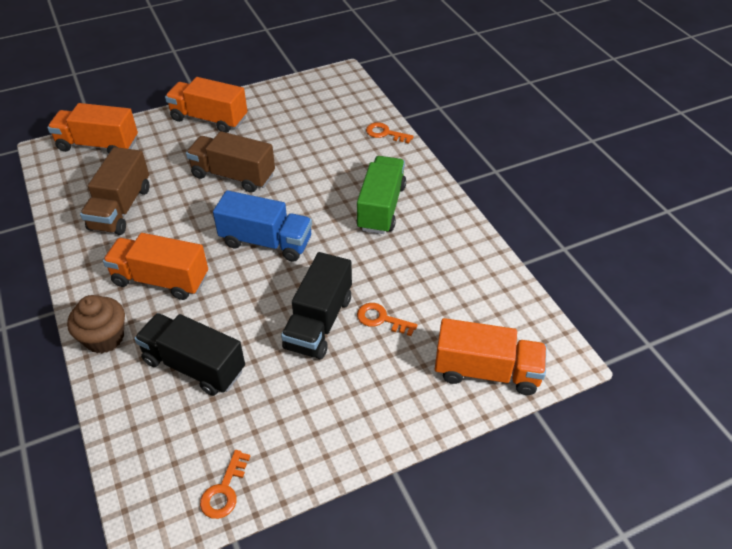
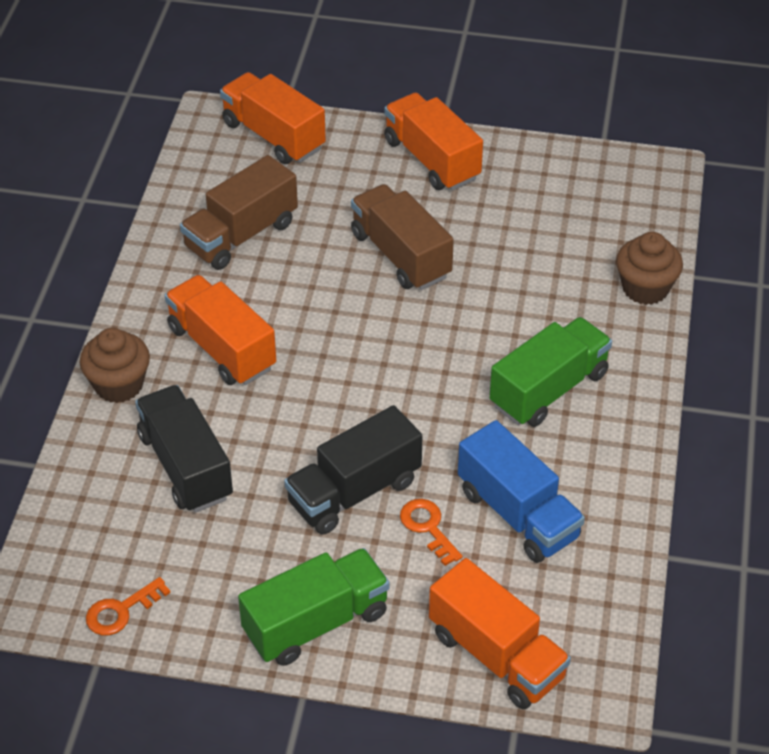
camera: 35 degrees right, 0 degrees up
(266, 242) = (372, 362): blue truck -> blue truck (518, 514)
(364, 417) = (316, 623): none -> green truck
(385, 133) = (645, 288): orange key -> brown cupcake

